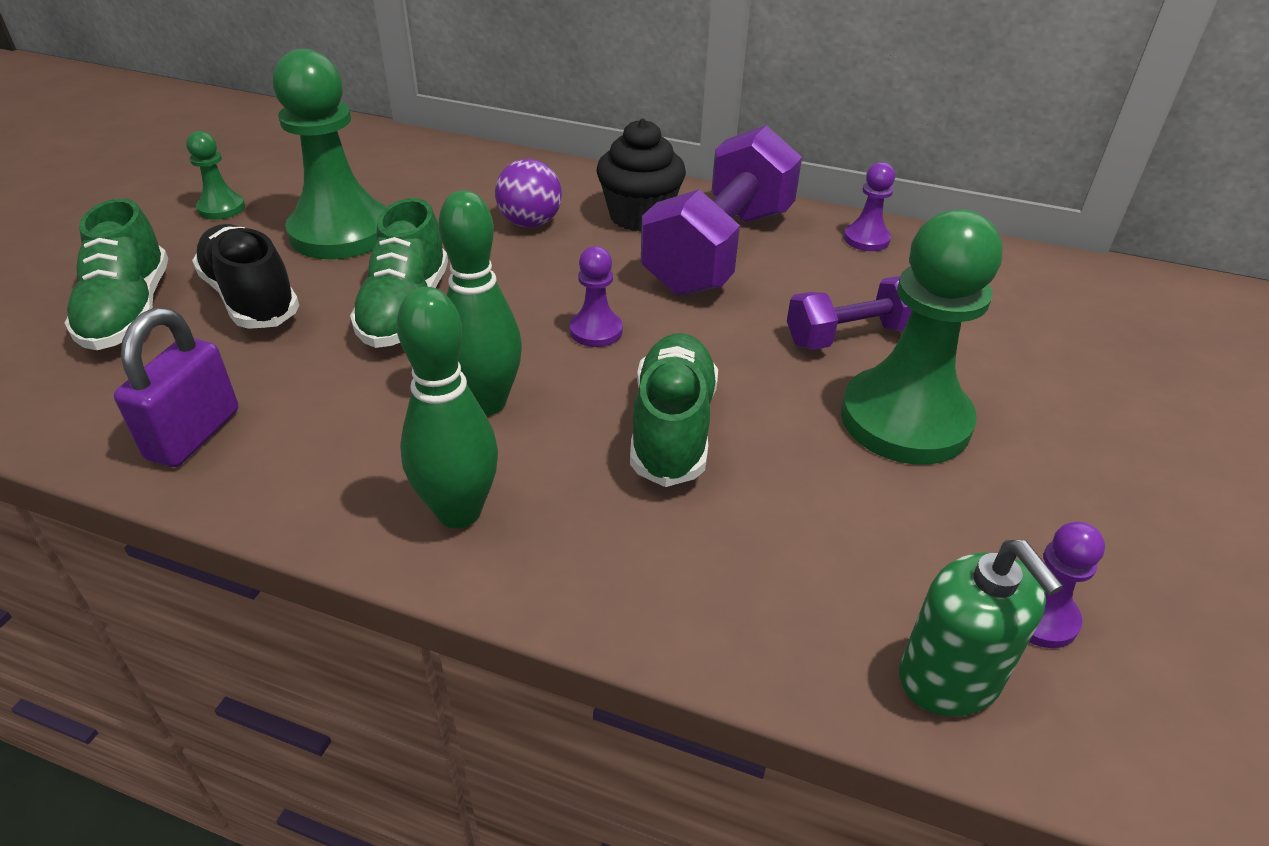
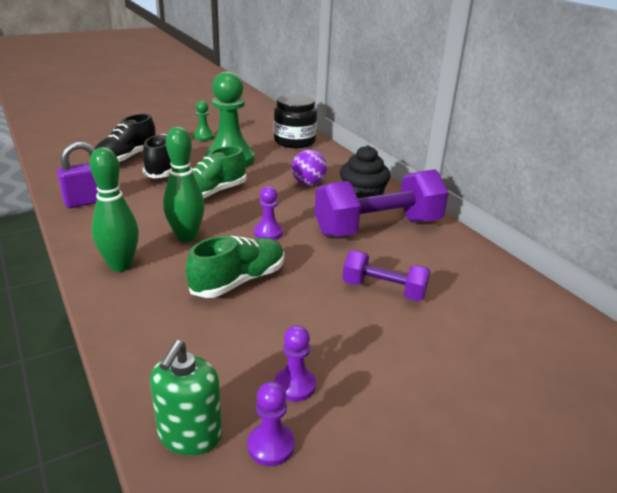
camera: 40 degrees right, 10 degrees down
(129, 312) = (126, 158): green shoe -> black shoe
(399, 158) = (294, 141): none -> black jar
(866, 239) = (469, 255): purple pawn -> purple pawn (295, 385)
(905, 420) = (349, 335): green pawn -> none

